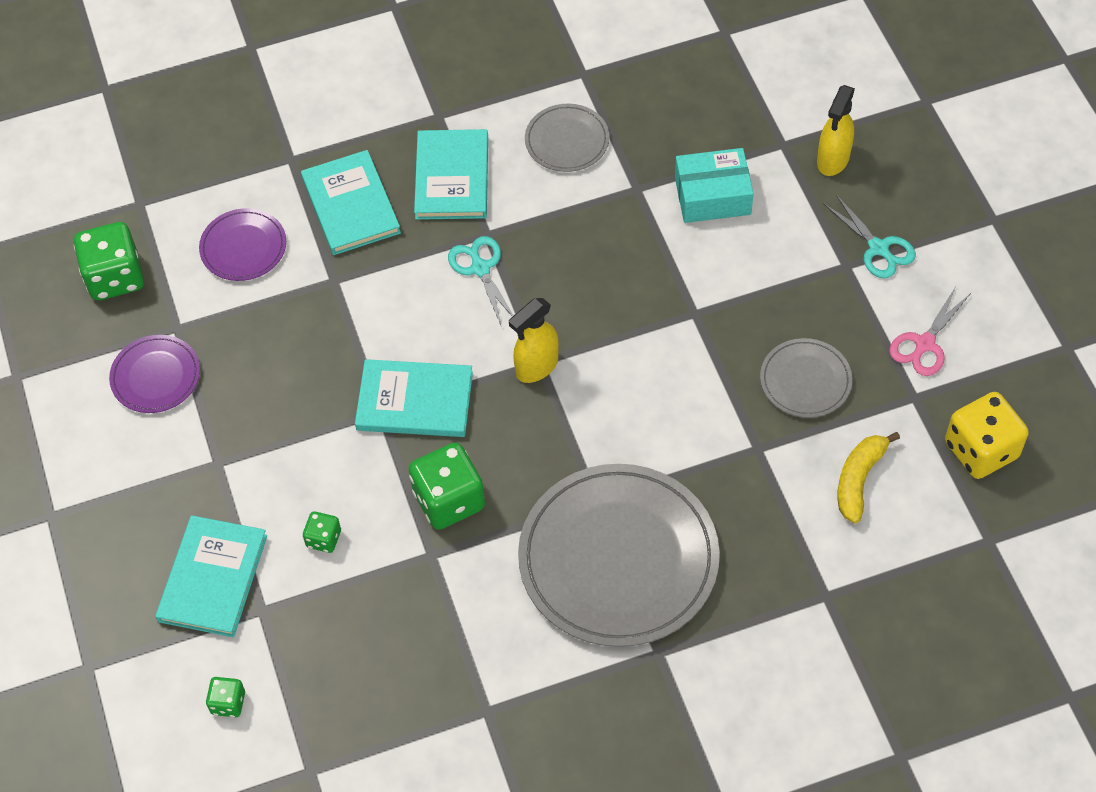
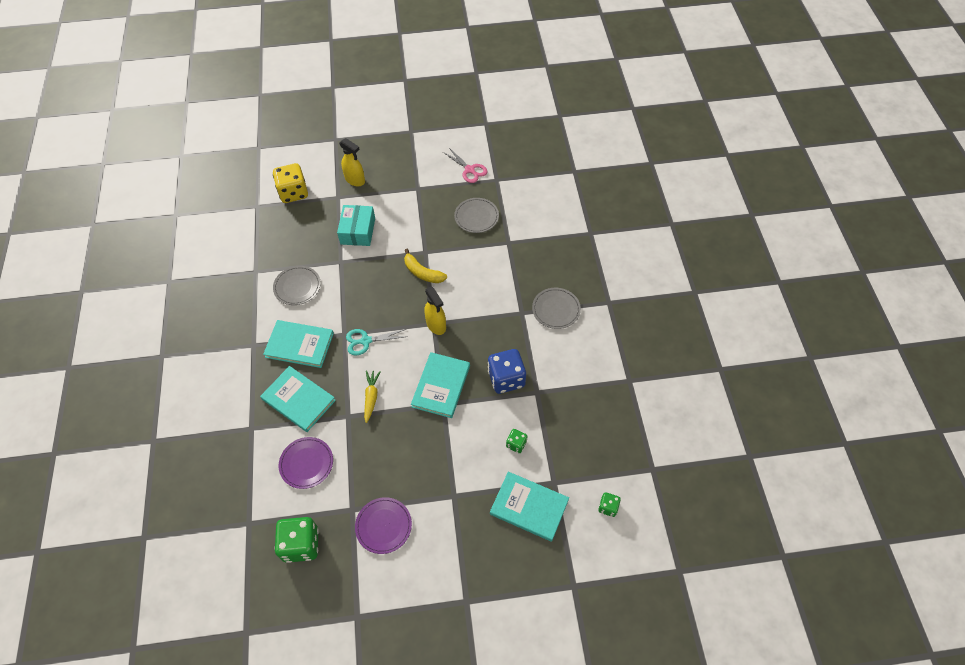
camera: 80 degrees left, 0 degrees up
(351, 205) = (298, 400): turquoise book -> turquoise book turned 45 degrees clockwise
(374, 304) = (371, 397): none -> yellow carrot
(449, 500) = (506, 379): green dice -> blue dice
(618, 559) = (556, 309): grey plate -> grey plate, size x0.48
(859, 480) = (534, 208): yellow banana -> yellow banana (422, 272)
(878, 248) = (412, 174): turquoise scissors -> none
(981, 450) = (529, 163): yellow dice -> yellow dice (293, 193)

